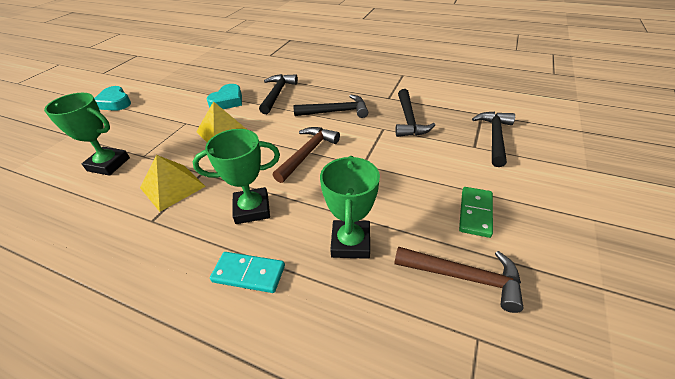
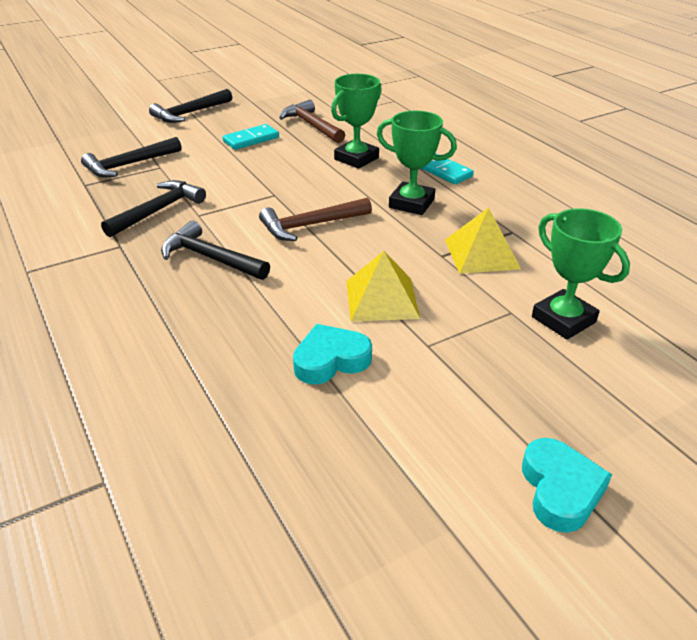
camera: 145 degrees left, 5 degrees down
(277, 94) = (240, 332): black hammer -> black hammer (190, 113)
(475, 213) = (251, 139): green domino -> turquoise domino

